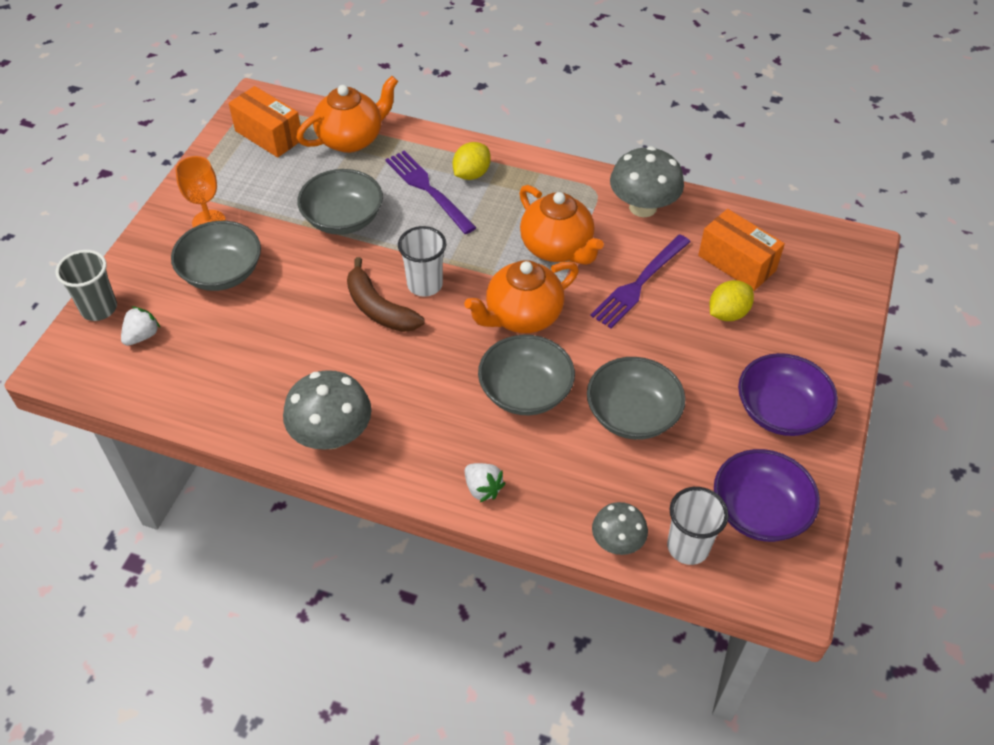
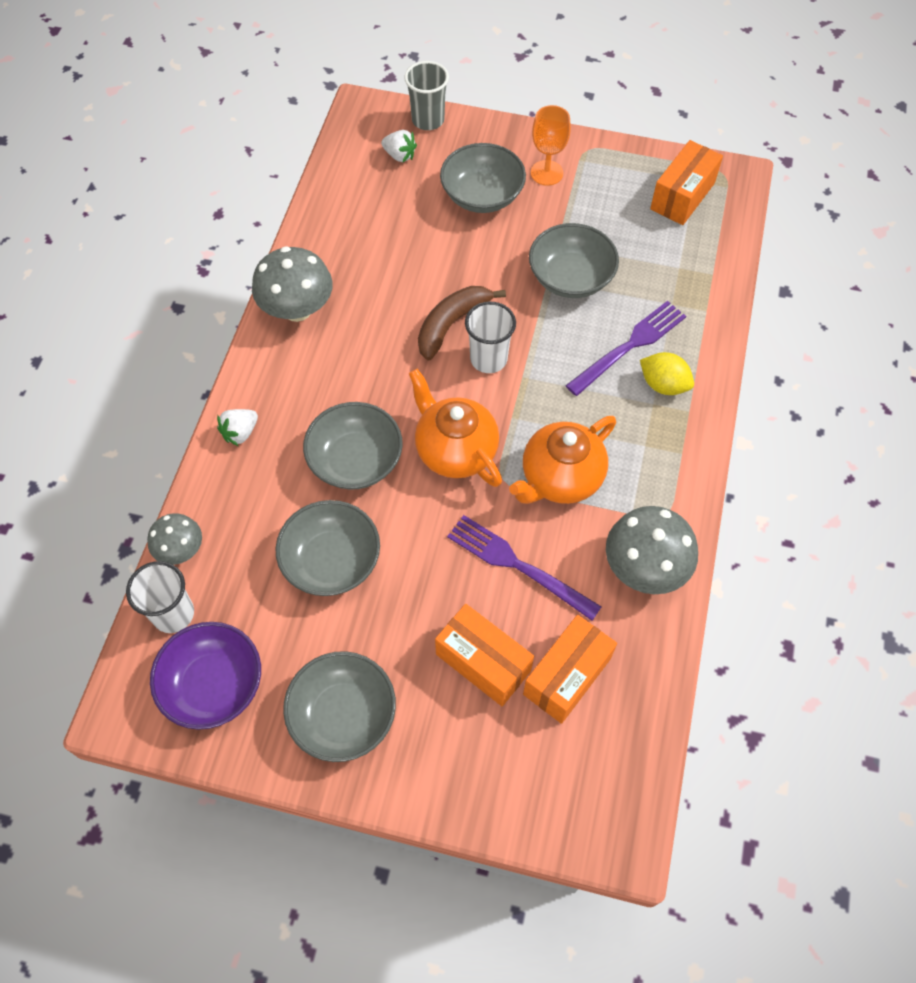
camera: 85 degrees right, 10 degrees up
(351, 139) = (694, 267): orange teapot -> none
(727, 313) = (483, 662): yellow lemon -> orange box
(780, 411) = (343, 715): purple bowl -> grey bowl

